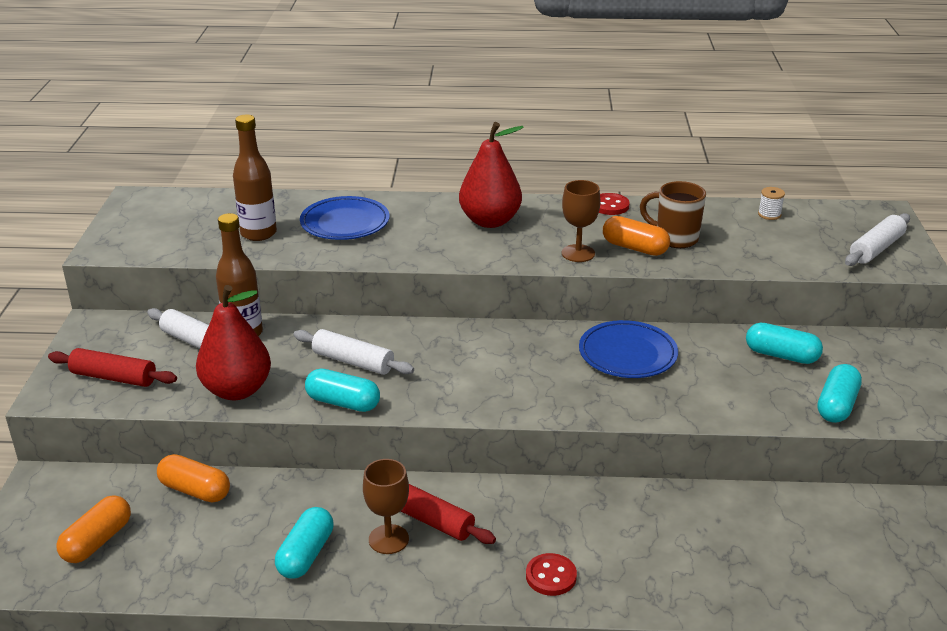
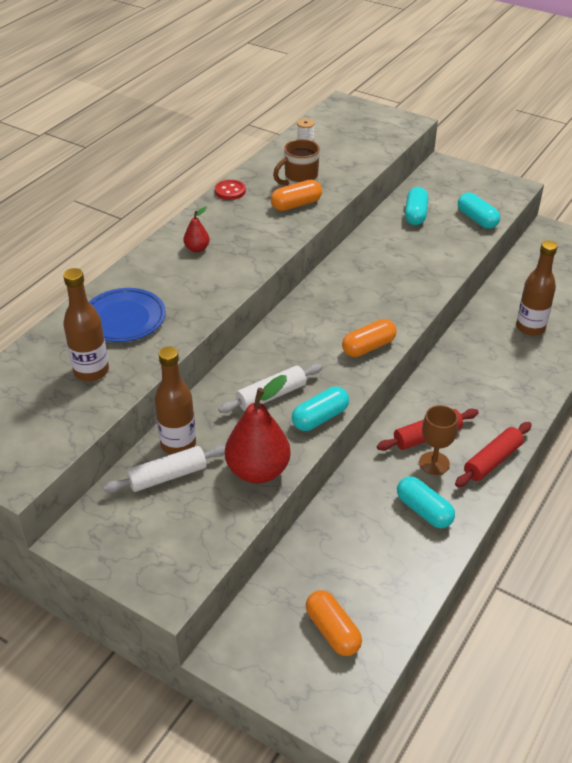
camera: 60 degrees left, 10 degrees up
(114, 377) = (177, 544): red rolling pin -> red rolling pin (492, 461)
(195, 490) = (310, 552): orange capsule -> orange capsule (368, 347)
(490, 221) = (197, 249): red pear -> red pear, size x0.48
(551, 576) = (512, 403): red button -> none
(578, 253) = (281, 229): brown goblet -> none
(627, 354) = (366, 269): blue plate -> none
(721, 551) = (530, 327): none -> brown bottle
(781, 355) = (415, 214): turquoise capsule -> turquoise capsule turned 45 degrees counterclockwise
(876, 249) = (380, 125): white rolling pin -> none

